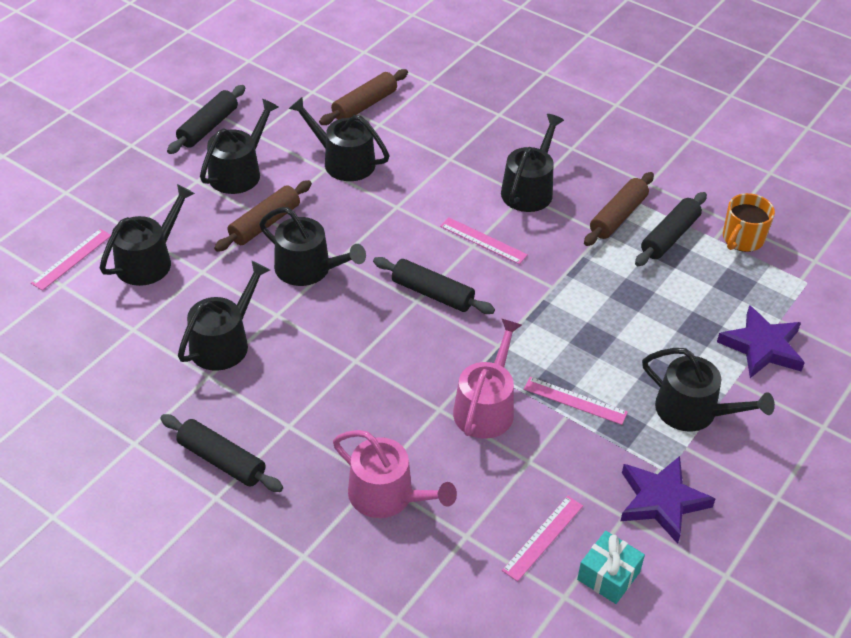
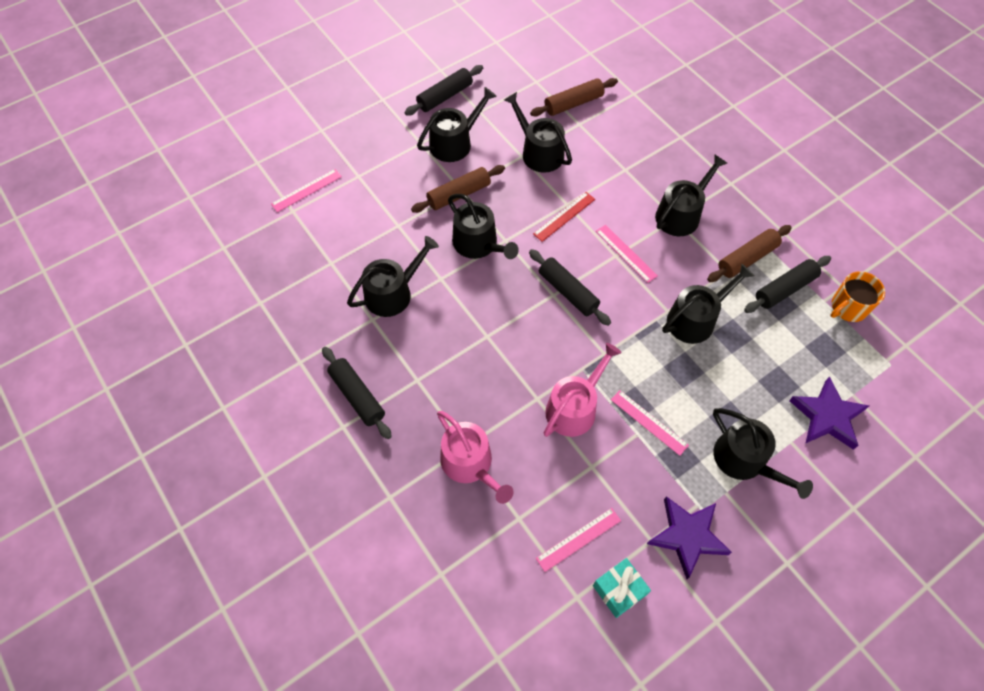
camera: 20 degrees right, 15 degrees up
(149, 260) = (362, 206): black watering can -> black watering can (696, 319)
(398, 219) = (564, 216): none -> red ruler

